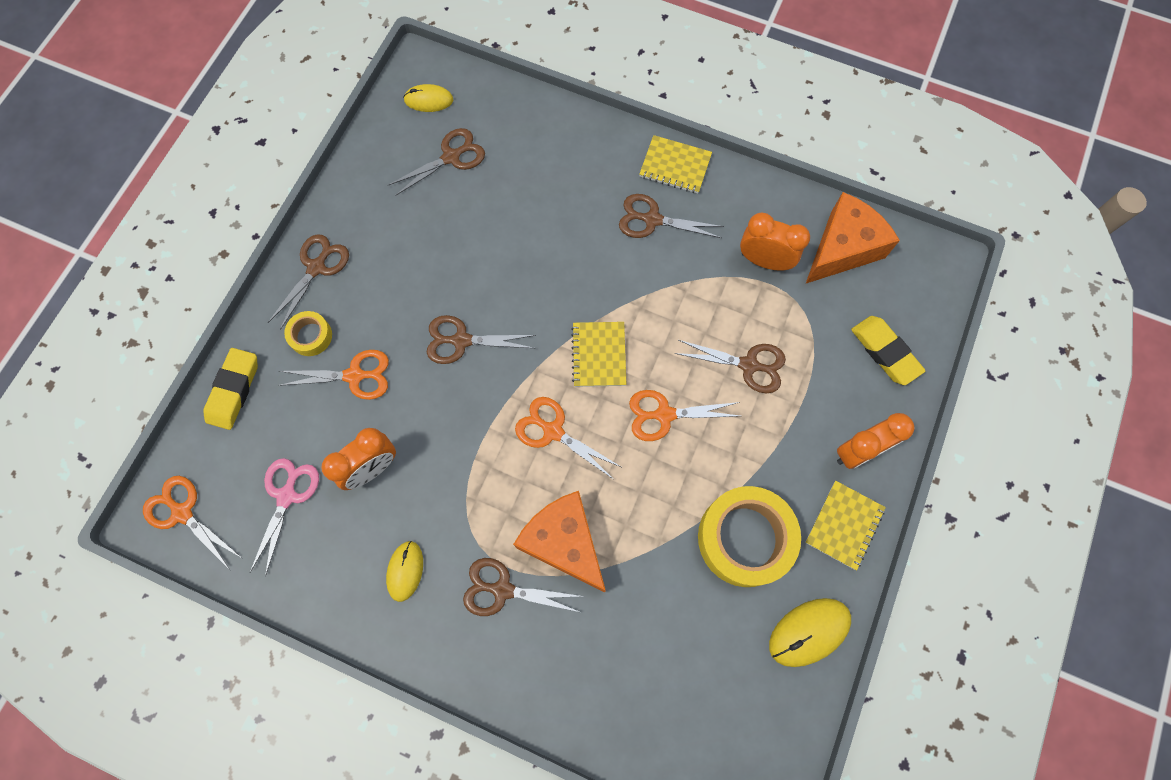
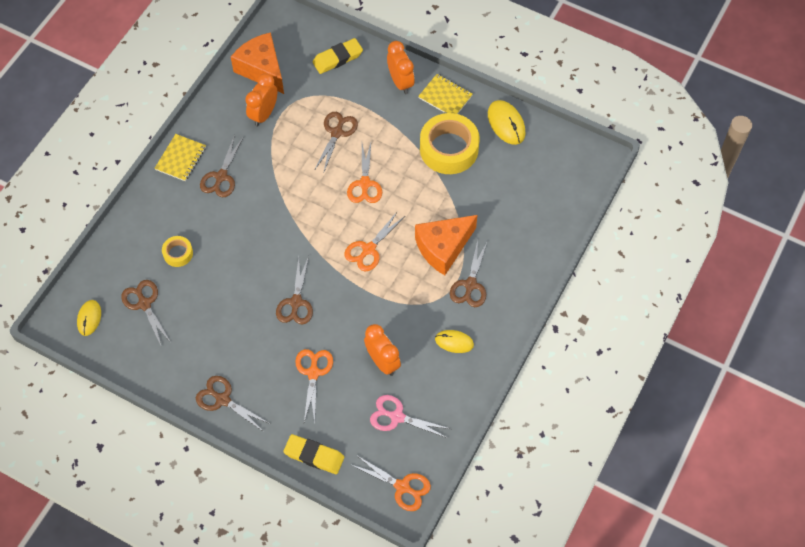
camera: 85 degrees left, 10 degrees down
(182, 513) = (402, 487): orange scissors -> orange scissors turned 105 degrees counterclockwise
(311, 336) = (278, 403): yellow tape -> yellow tape (178, 253)
(599, 355) = (318, 218): yellow notebook -> none

